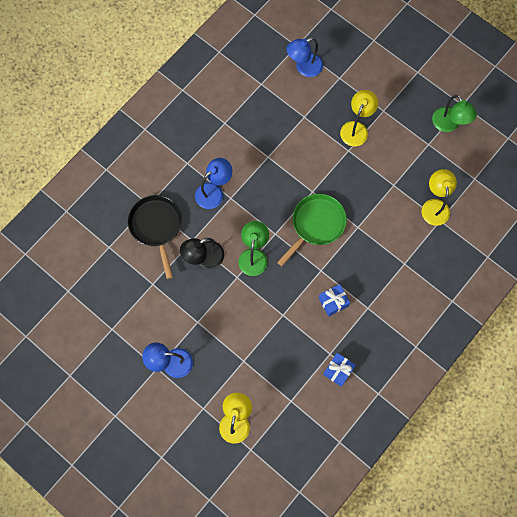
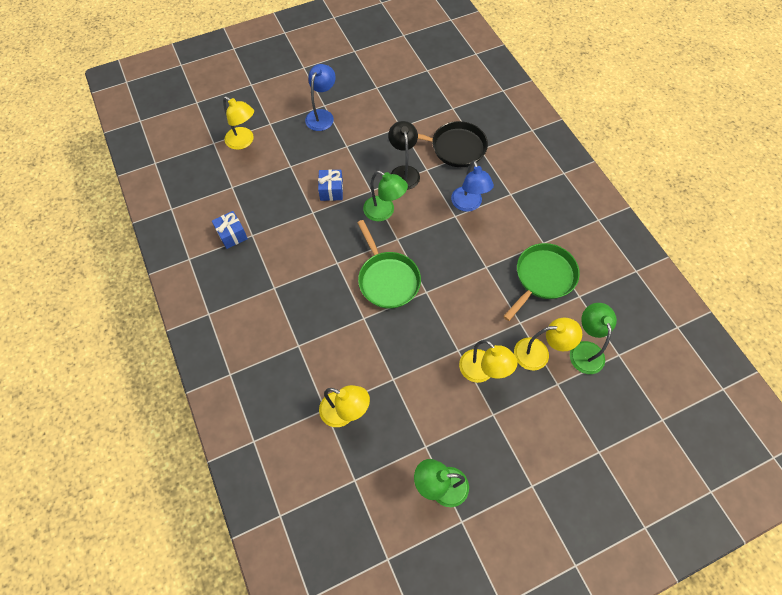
camera: 115 degrees right, 10 degrees down
(257, 113) = (542, 277): none -> green pan
(304, 68) = (585, 350): blue lamp -> green lamp
(322, 96) = (539, 353): none -> yellow lamp
(333, 302) = (299, 259): blue gift -> blue gift (331, 190)

